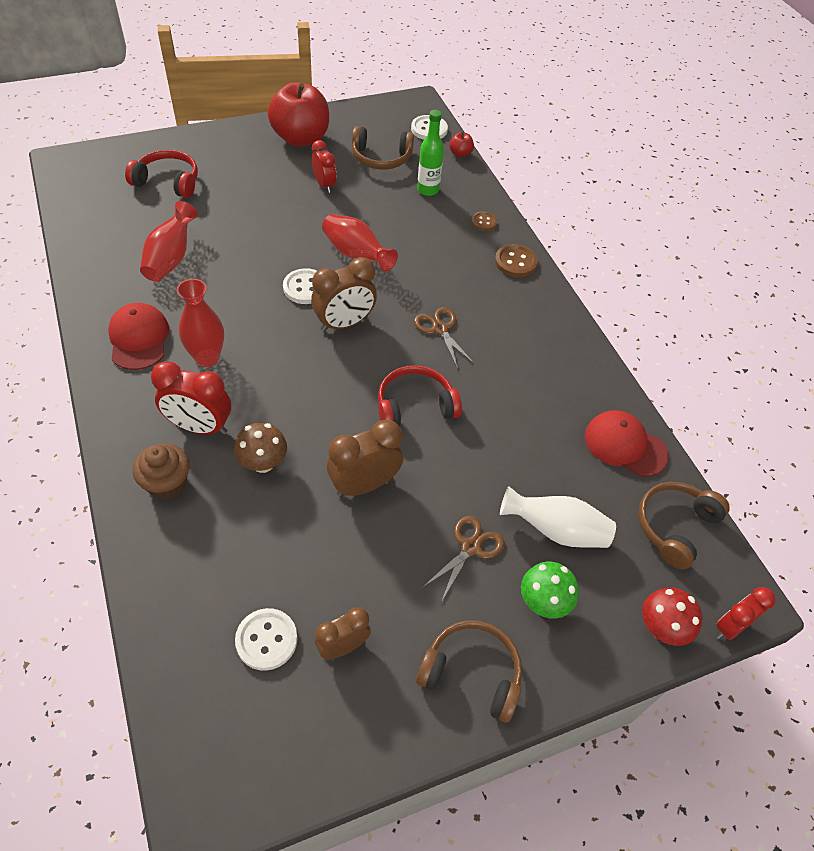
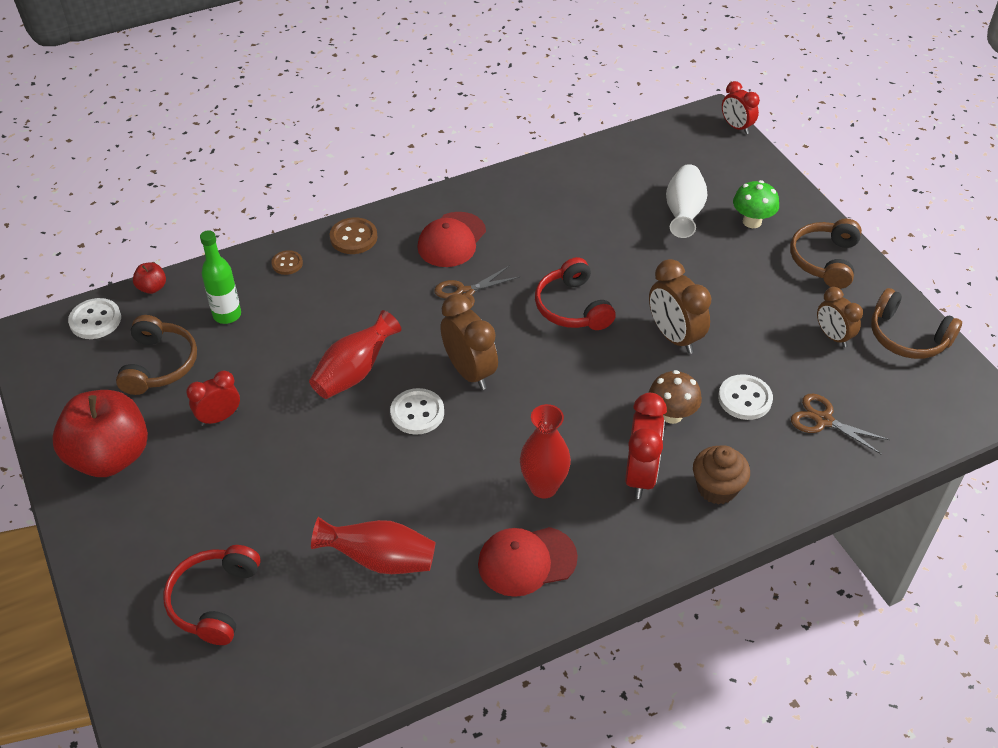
camera: 90 degrees left, 5 degrees down
(266, 640) = (846, 385): white button -> white button (745, 399)
(470, 547) = (716, 264): brown scissors -> brown scissors (823, 420)
(625, 445) = (584, 170): red cap -> red cap (451, 240)
(661, 628) = (750, 161): red mushroom -> none
(675, 527) = (659, 147): brown headphones -> brown headphones (907, 337)

